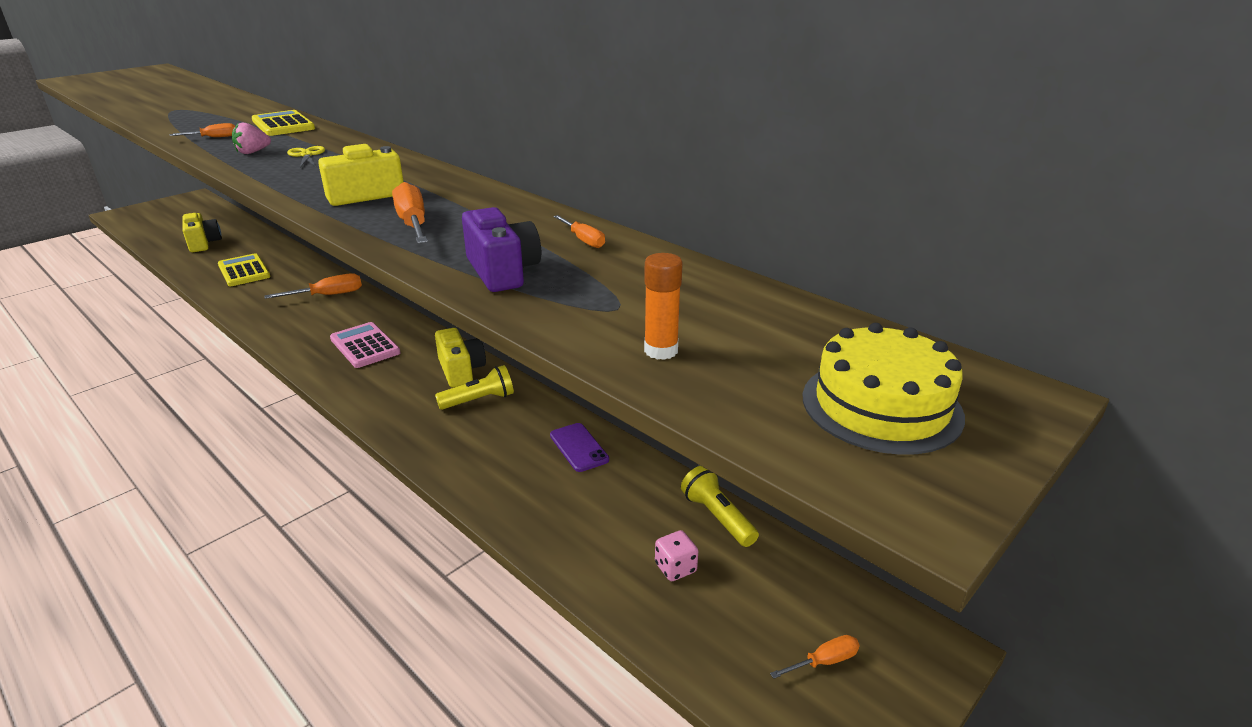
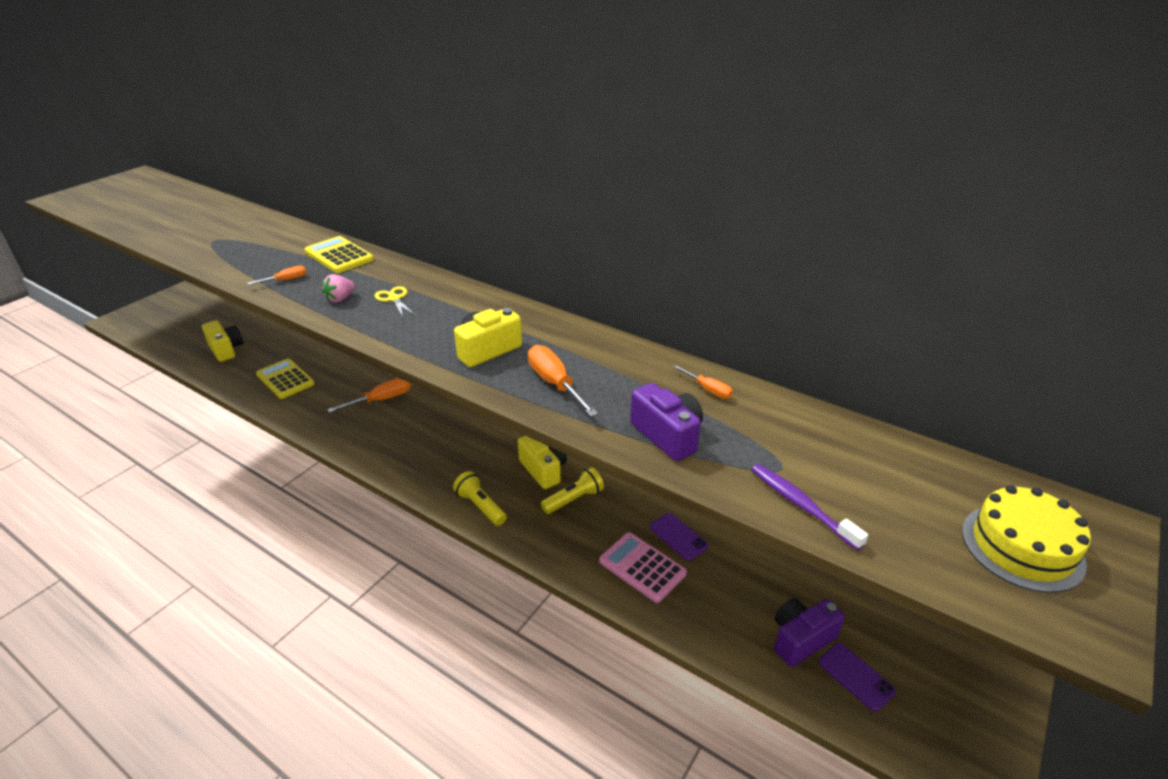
camera: 10 degrees left, 5 degrees up
(365, 346) = (445, 453): pink calculator -> pink calculator (642, 567)
(612, 341) = (801, 505): none -> purple toothbrush
(661, 350) = (842, 511): orange glue stick -> none
(675, 568) = (801, 639): pink dice -> purple camera
(717, 517) = (813, 588): yellow flashlight -> yellow flashlight (480, 506)
(727, 617) = (856, 676): none -> purple phone
(824, 661) = (938, 702): orange screwdriver -> none

